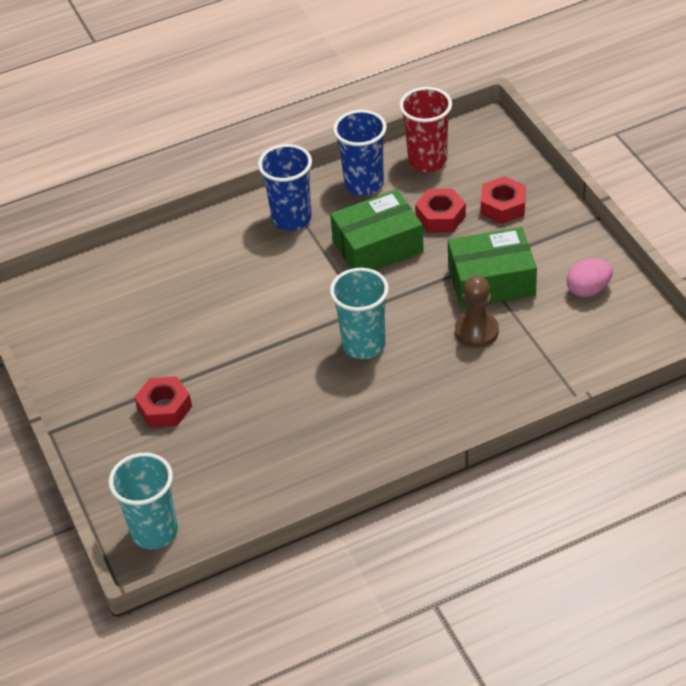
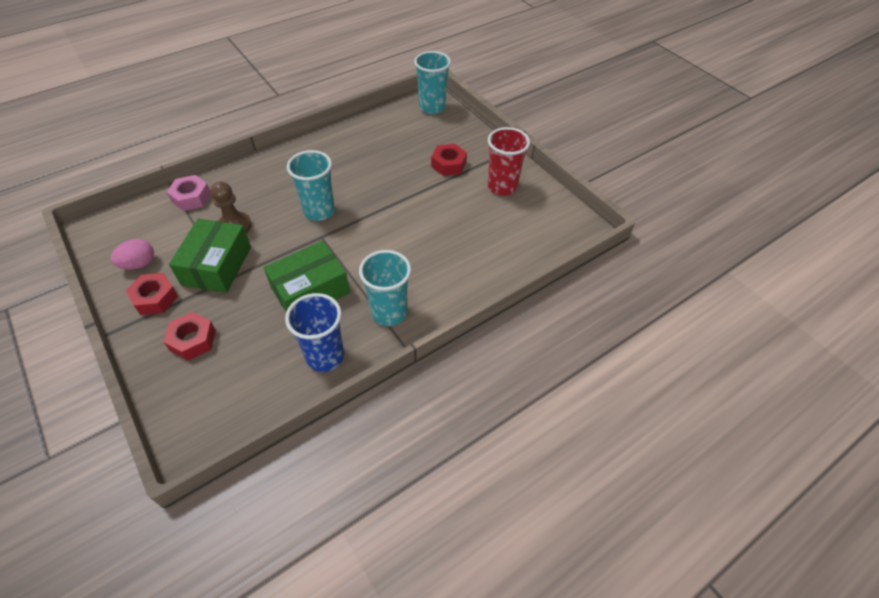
camera: 165 degrees right, 5 degrees up
(291, 218) = (389, 312): blue cup -> turquoise cup
(427, 161) = (260, 391): red cup -> red cup (502, 187)
(440, 216) = (253, 324): red nut -> red nut (155, 298)
(491, 281) = (217, 265): green box -> green box turned 60 degrees counterclockwise
(545, 378) = (191, 197): none -> pink nut

